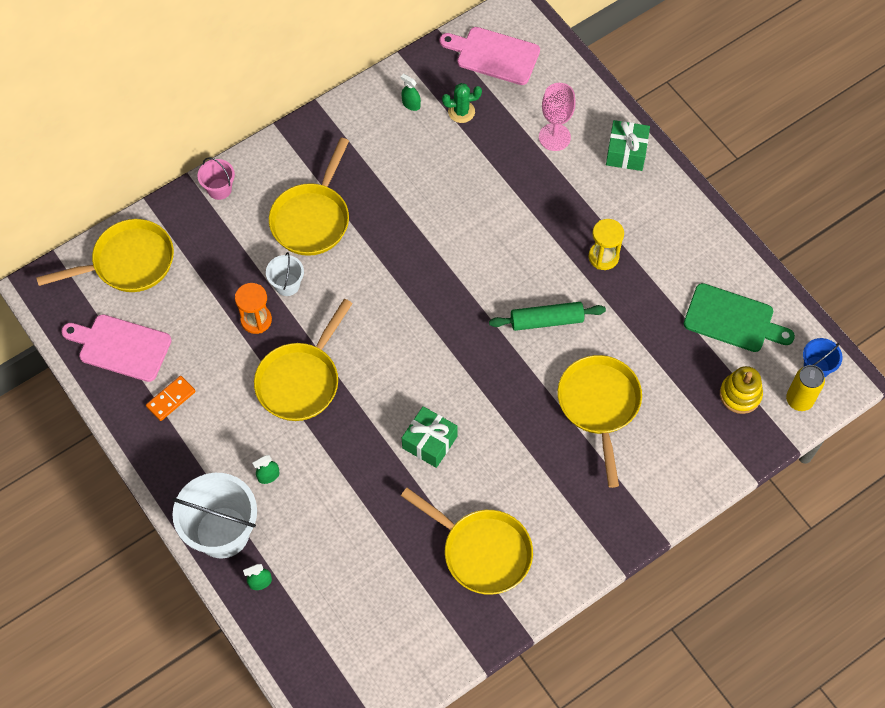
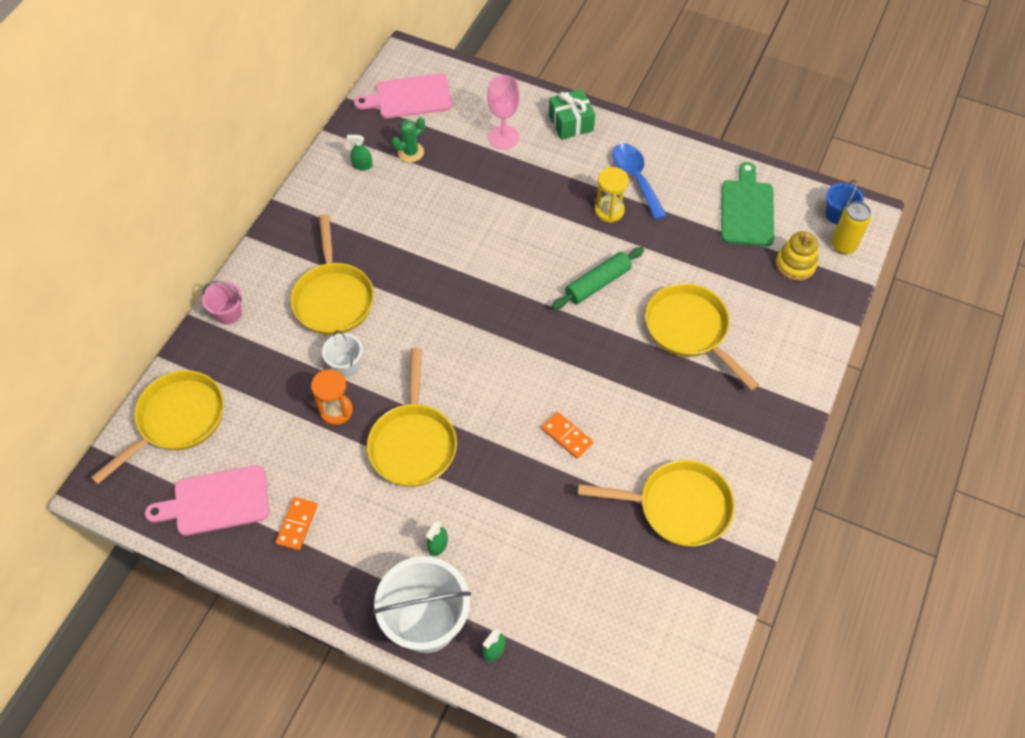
camera: 30 degrees left, 5 degrees down
(429, 442) = (566, 436): green gift -> orange domino
(649, 237) = (635, 178): none -> blue spoon
(733, 320) = (747, 209): green cutting board -> green cutting board turned 75 degrees counterclockwise

